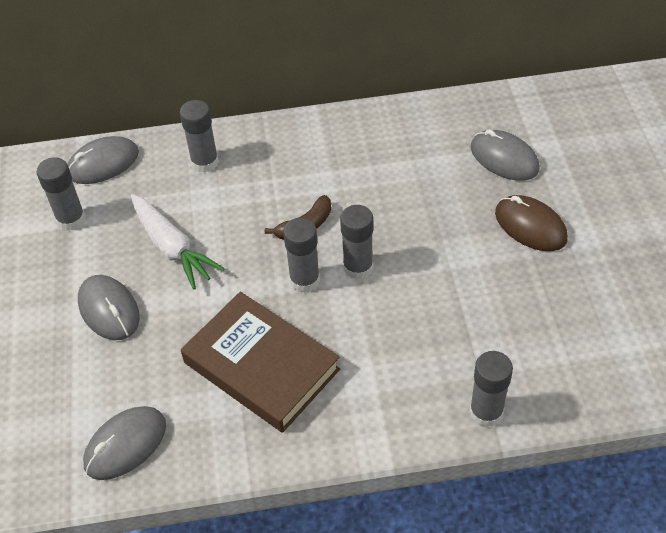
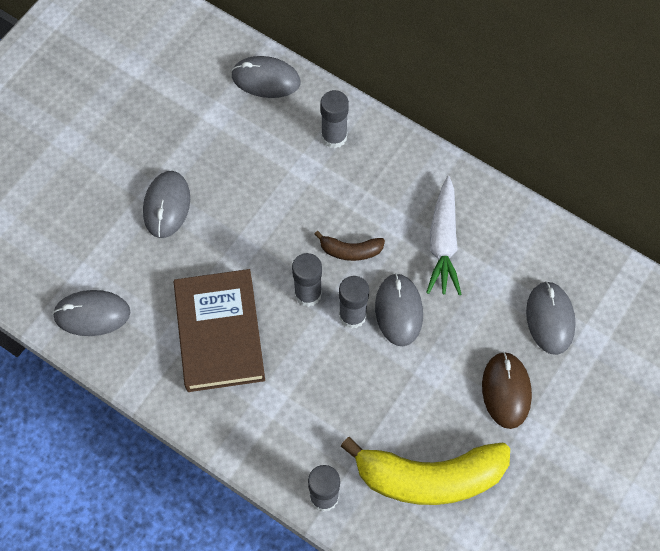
camera: 40 degrees right, 15 degrees up
(71, 219) = (205, 110): grey glue stick -> none
(172, 247) = (248, 191): white carrot -> white carrot (443, 242)
(390, 236) = (399, 310): none -> grey mouse
(547, 328) = (429, 477): none -> yellow banana

